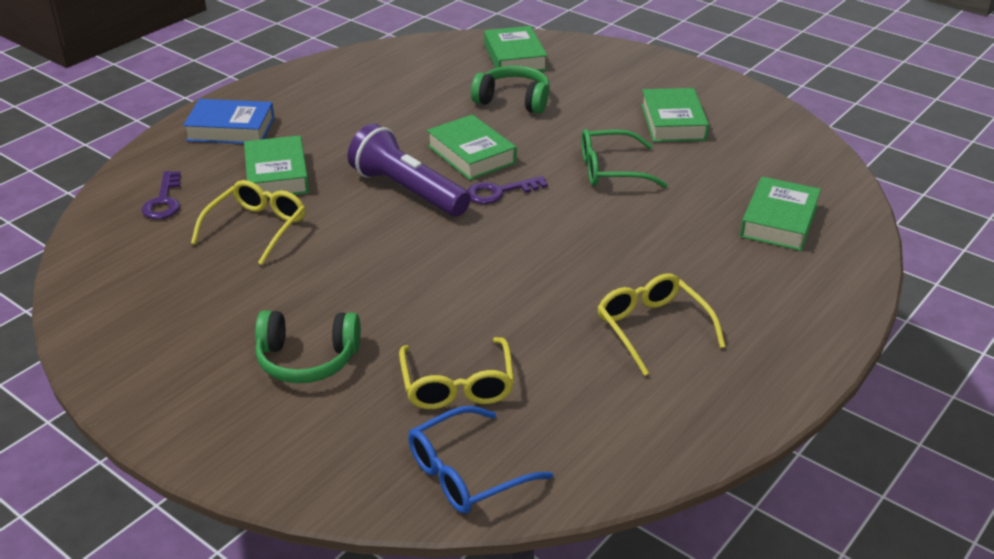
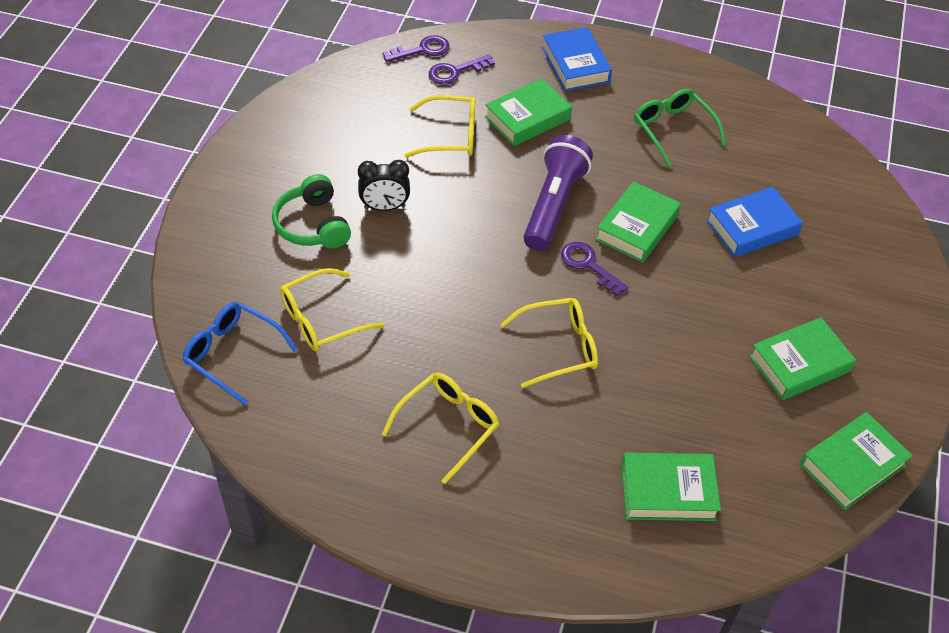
camera: 65 degrees right, 15 degrees up
(106, 214) = (422, 50): none -> purple key
(323, 299) = (385, 207): none -> black clock
(513, 100) = (752, 227): green headphones -> blue book
(515, 57) = (837, 203): green book -> green book (852, 465)
(589, 235) = (558, 347): none -> yellow glasses
(611, 170) = (676, 336): green glasses -> green glasses (673, 130)

